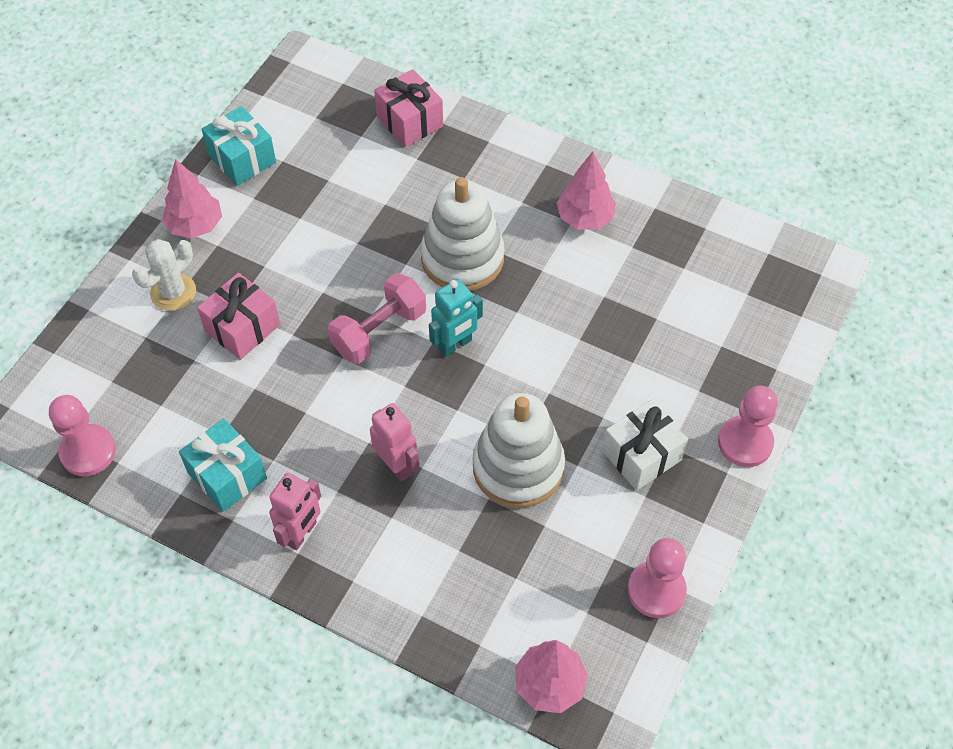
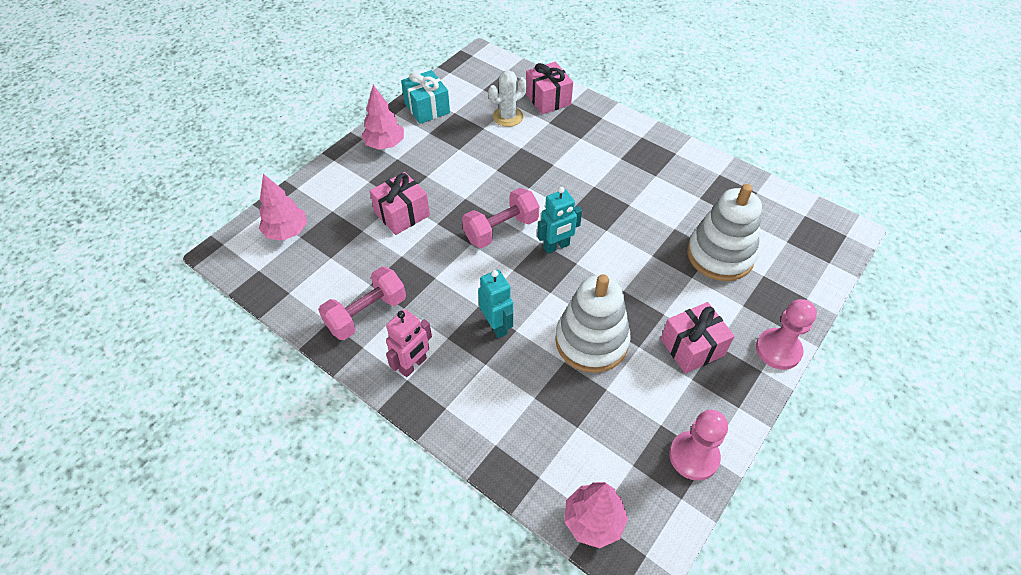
camera: 10 degrees right, 5 degrees down
(88, 451) = (269, 282): pink pawn -> none
(173, 292) = (359, 184): white cactus -> white cactus (508, 117)
(227, 475) = (366, 314): turquoise gift -> pink dumbbell
(396, 465) = (496, 326): pink robot -> turquoise robot
(462, 258) = (571, 189): white stacking toy -> white stacking toy (720, 255)
(585, 218) = (666, 174): pink tree -> pink tree (287, 232)
(642, 455) = (692, 347): white gift -> pink gift

